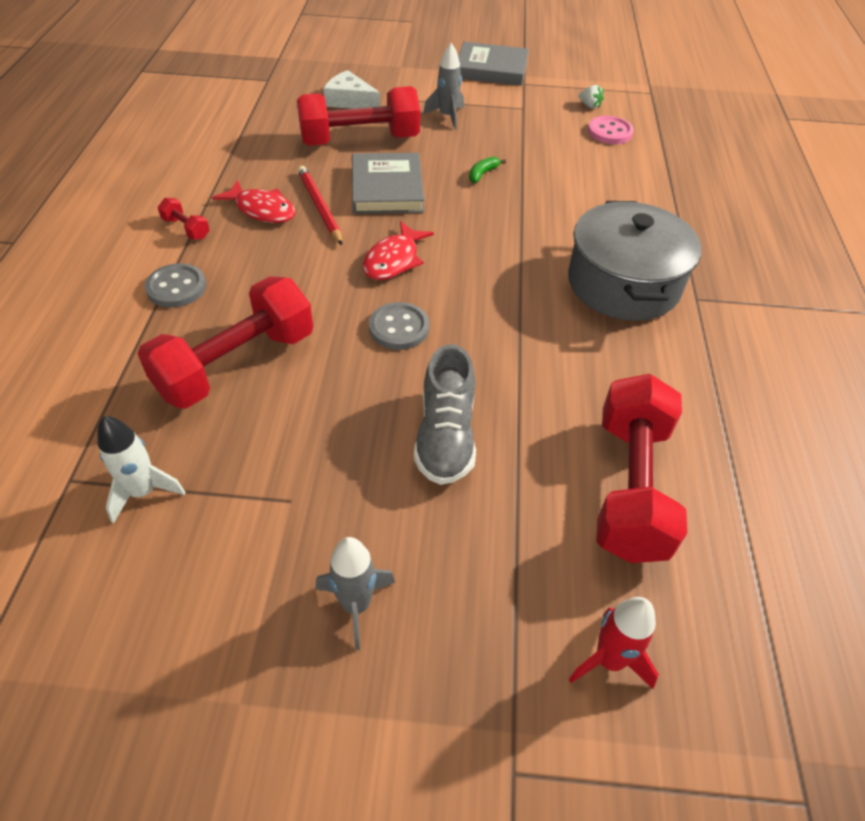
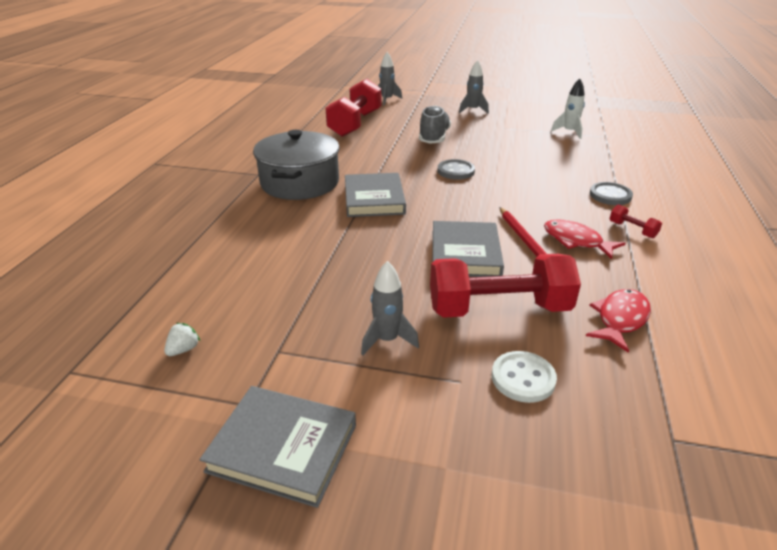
camera: 170 degrees left, 15 degrees down
(236, 364) = (548, 162): red dumbbell -> none
(350, 101) = (523, 378): white cheese -> white button
(394, 260) = (458, 202): red fish -> red fish (620, 319)
(482, 174) = (368, 263): green banana -> none
(507, 259) = (374, 199): none -> grey book
(589, 106) = (183, 349): white strawberry -> white strawberry turned 75 degrees clockwise
(609, 132) = (196, 305): pink button -> none
(609, 660) = (387, 100): red rocket -> grey rocket

